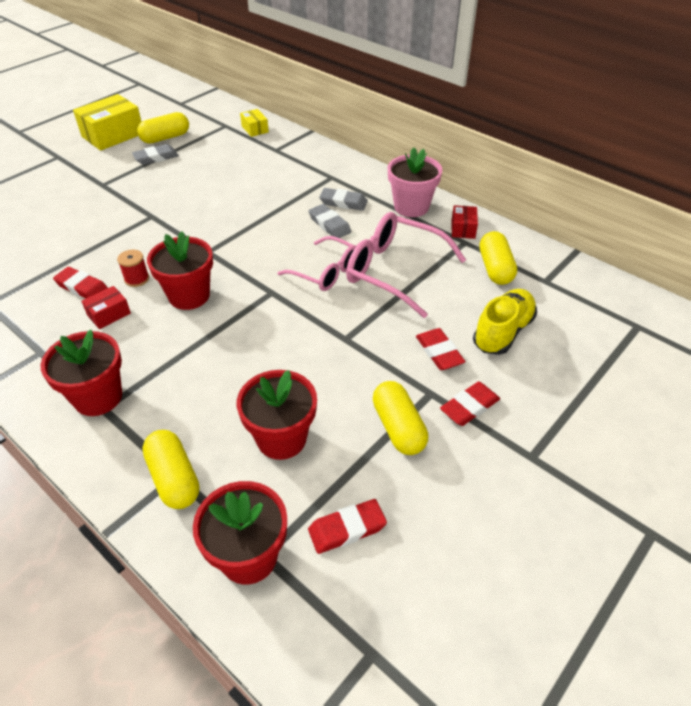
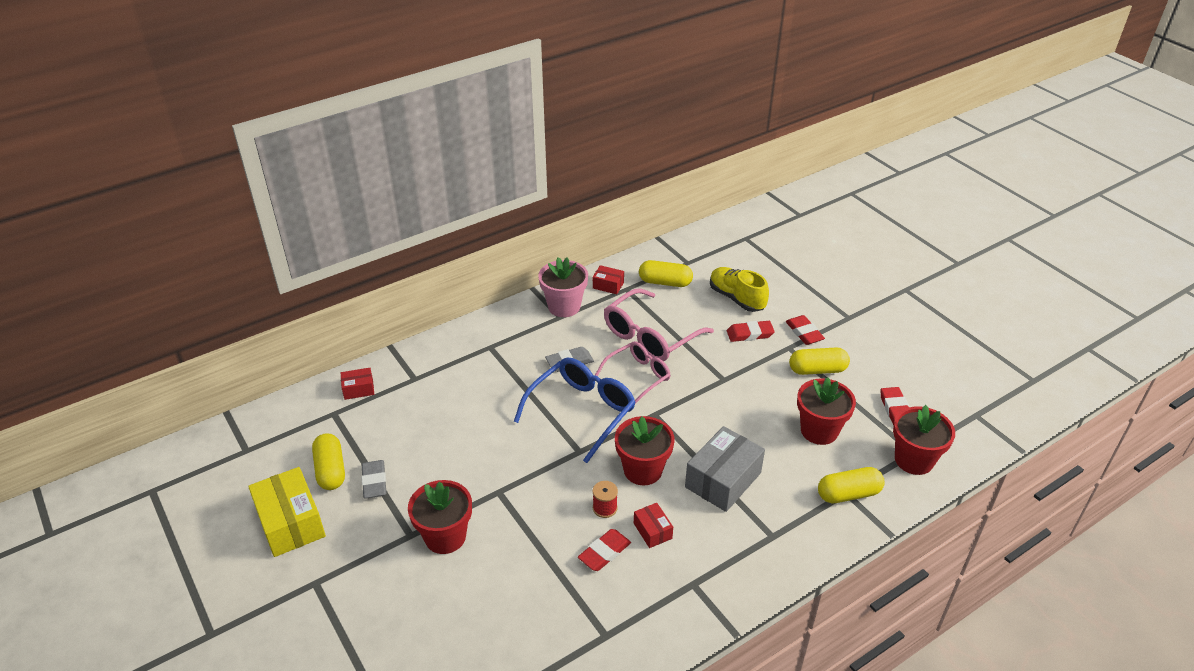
camera: 75 degrees left, 5 degrees down
(98, 397) = (759, 539): red flower pot -> red flower pot (445, 537)
(183, 357) = (723, 480): none -> grey box
(255, 129) = (358, 389): yellow box -> red box
(262, 244) = (582, 411): none -> blue glasses
(343, 202) = (538, 347): grey eraser -> none

